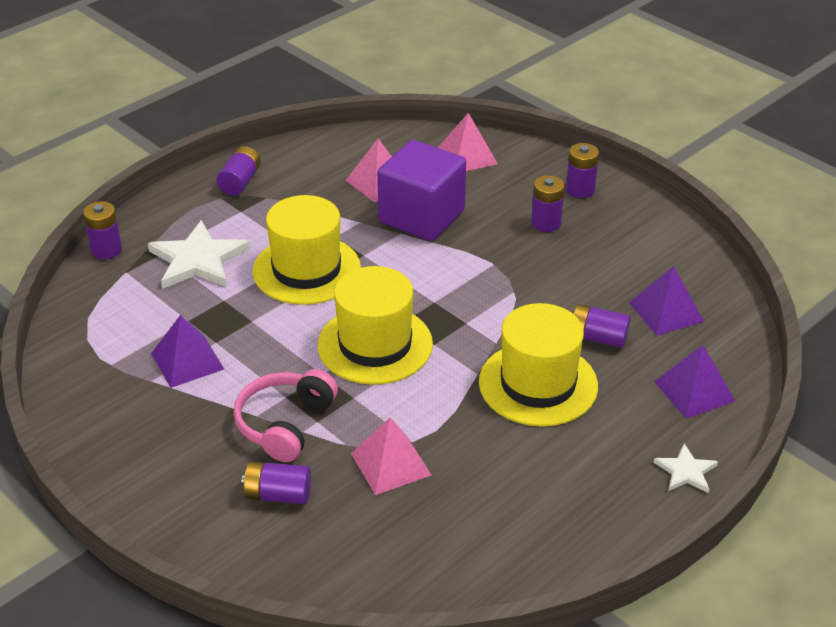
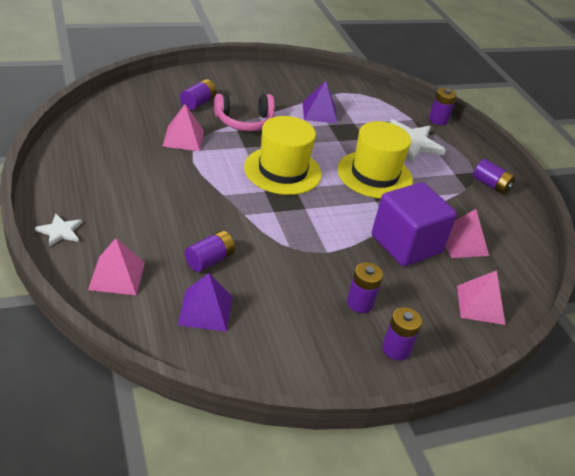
camera: 110 degrees right, 0 degrees up
(285, 424) = (244, 121): pink headphones -> pink headphones turned 120 degrees clockwise
(538, 384) = (192, 213): yellow hat -> none
(694, 391) = (117, 275): purple pyramid -> pink pyramid

